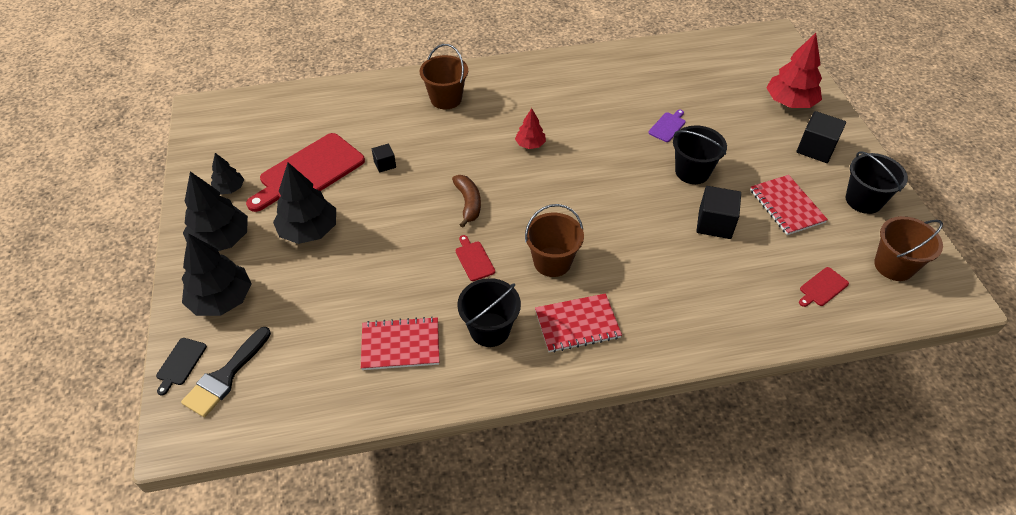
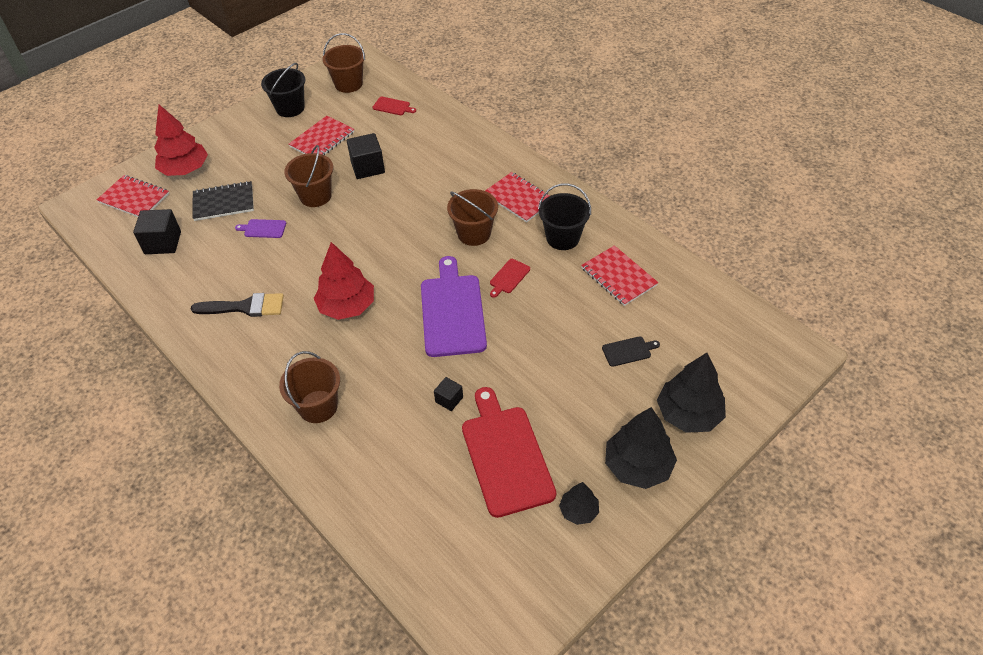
camera: 120 degrees left, 0 degrees up
(180, 363) = (759, 396): black cutting board -> black cutting board (628, 351)
(225, 376) = (738, 359): black brush -> black brush (245, 307)
(309, 172) = (505, 455): red cutting board -> red cutting board turned 120 degrees counterclockwise
(309, 230) = (571, 404): black tree -> none
(468, 203) = (452, 311): brown banana -> purple cutting board
(530, 144) = (347, 306): red tree -> red tree, size x1.83
(692, 172) = (315, 196): black bucket -> brown bucket
(722, 113) = (223, 203): none -> black notebook
(764, 66) = (134, 198): none -> red notebook
(816, 149) = (242, 142): black cube -> black cube (163, 243)

